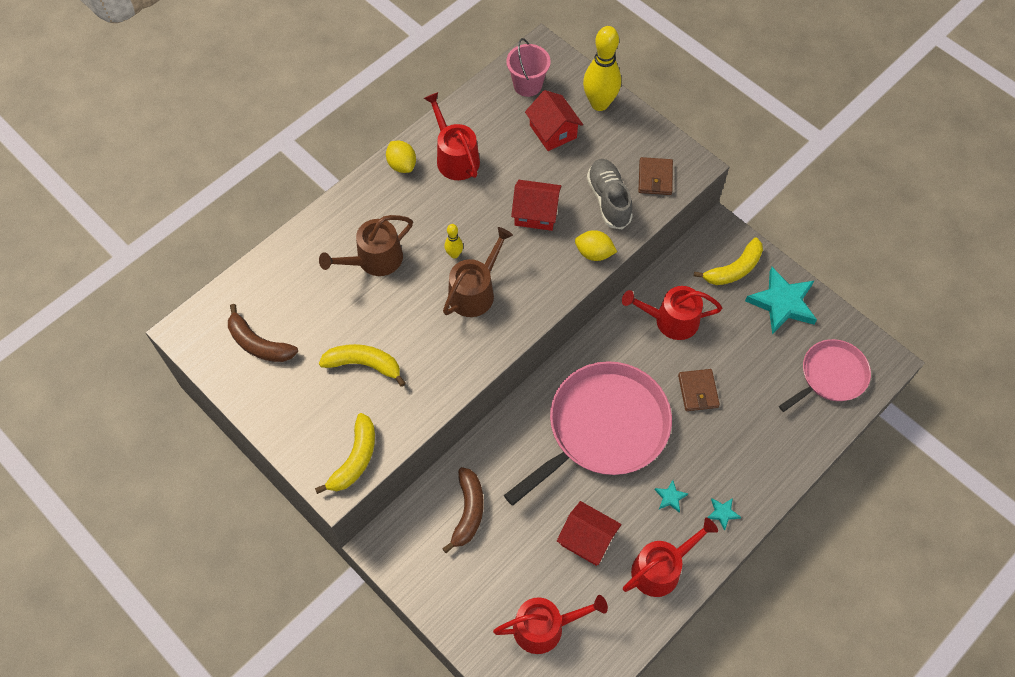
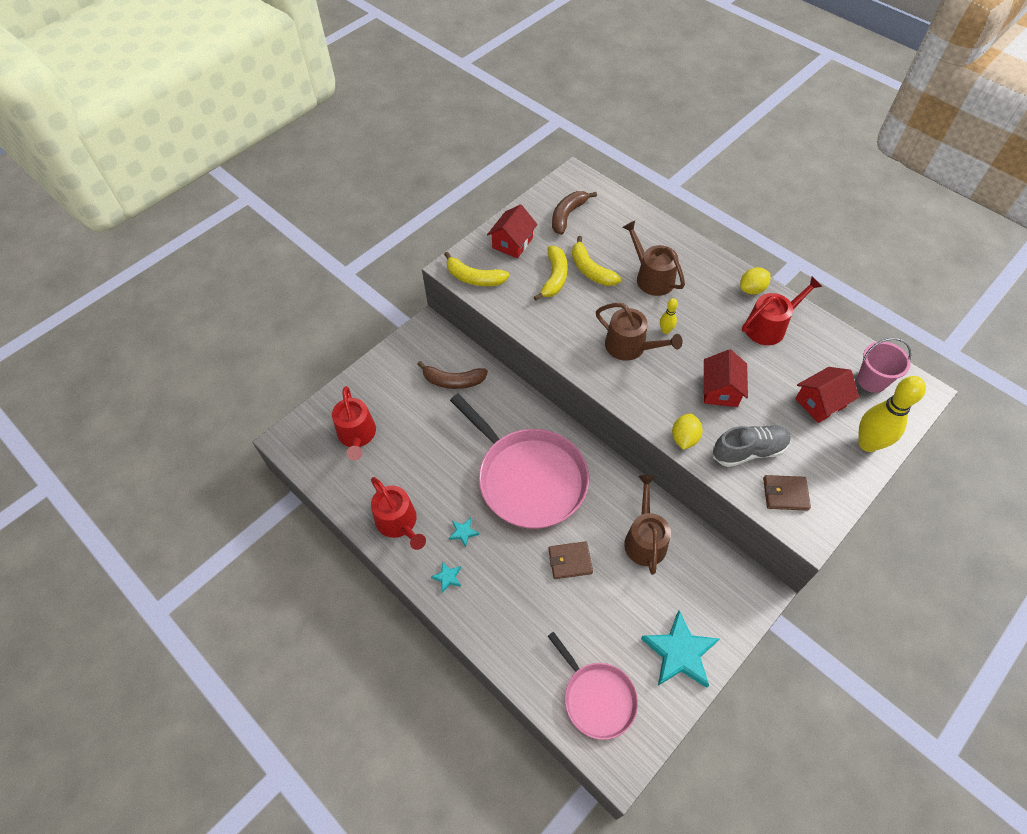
camera: 90 degrees right, 5 degrees down
(587, 539) = (427, 465): red house -> red house (512, 243)
(671, 320) = (645, 539): red watering can -> brown watering can
(734, 269) = (713, 604): yellow banana -> yellow banana (590, 270)

